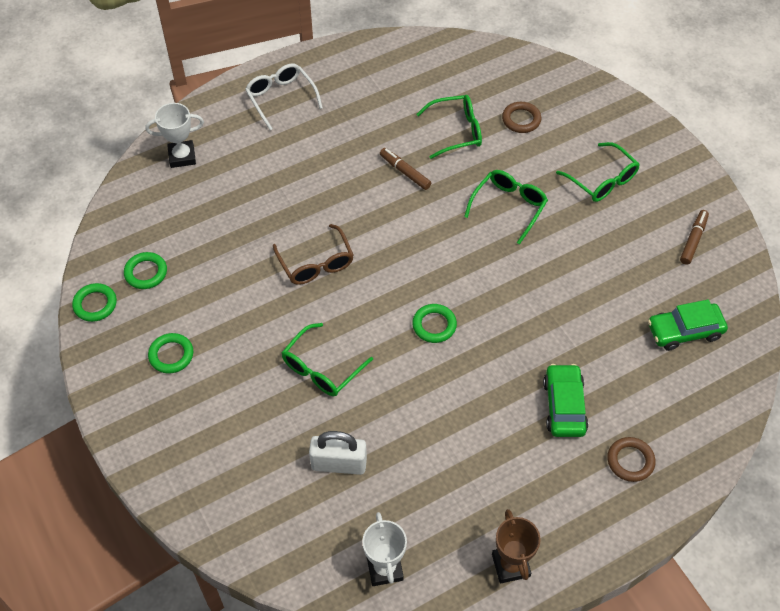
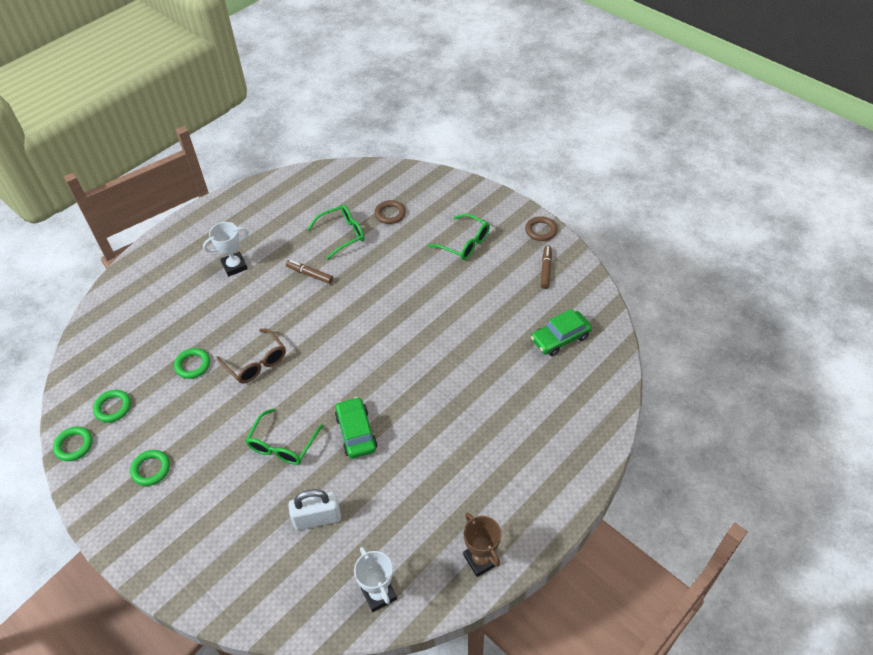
camera: 15 degrees left, 5 degrees down
(182, 156) = (122, 307): white trophy -> white trophy (234, 266)
(281, 98) = (194, 243): white glasses -> none
(434, 325) = (365, 385): green ring -> green ring (193, 365)
(509, 206) = (399, 280): green glasses -> none
(564, 406) = (486, 420): green car -> green car (356, 432)
(630, 461) = (550, 448): brown ring -> brown ring (541, 230)

